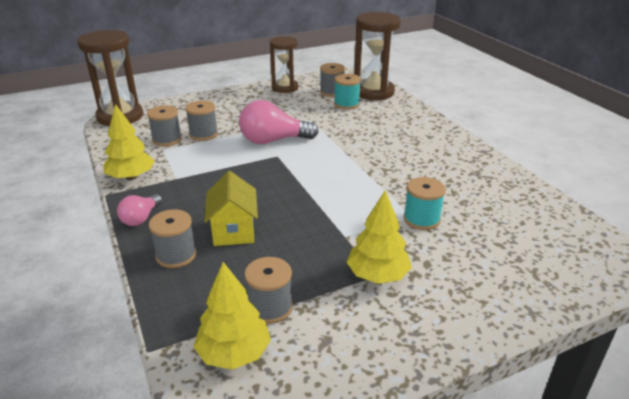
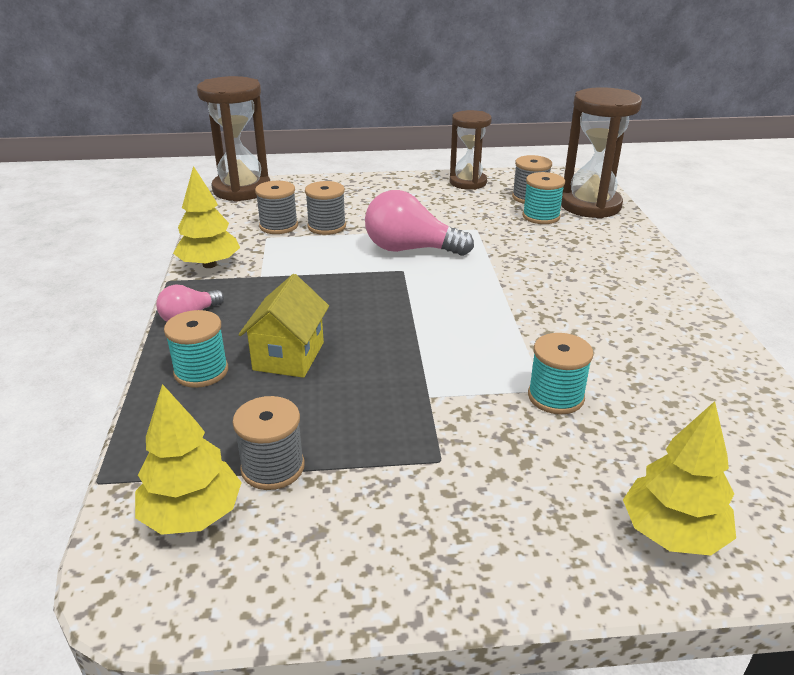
camera: 20 degrees right, 0 degrees up
(176, 255) = (201, 371): grey spool -> turquoise spool
(378, 275) = (443, 461): yellow tree -> yellow tree (672, 533)

